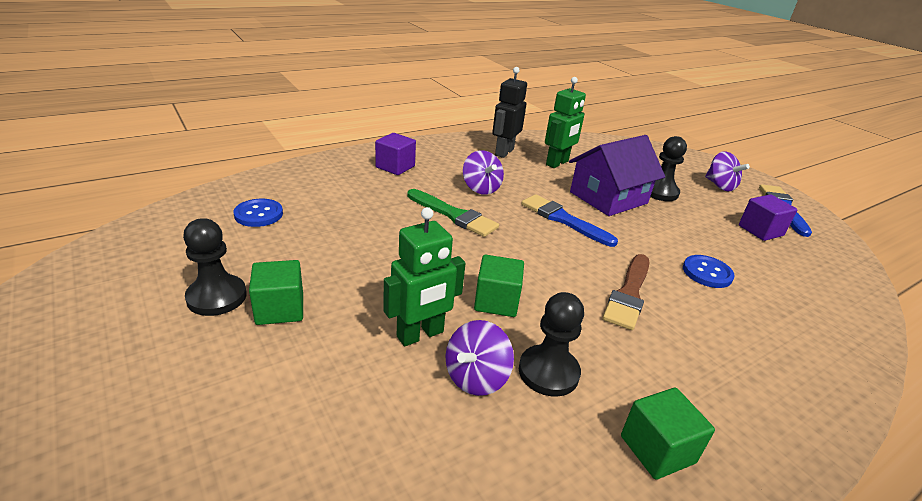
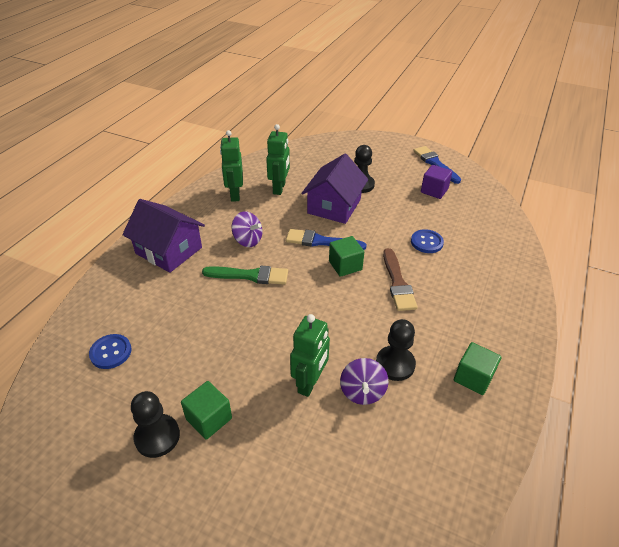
camera: 30 degrees left, 10 degrees up
(395, 167) = (169, 250): purple cube -> purple house
(496, 301) = (332, 332): green cube -> green cube (345, 265)
(504, 152) = (234, 195): black robot -> green robot
(720, 186) = (391, 160): purple spinning top -> none

